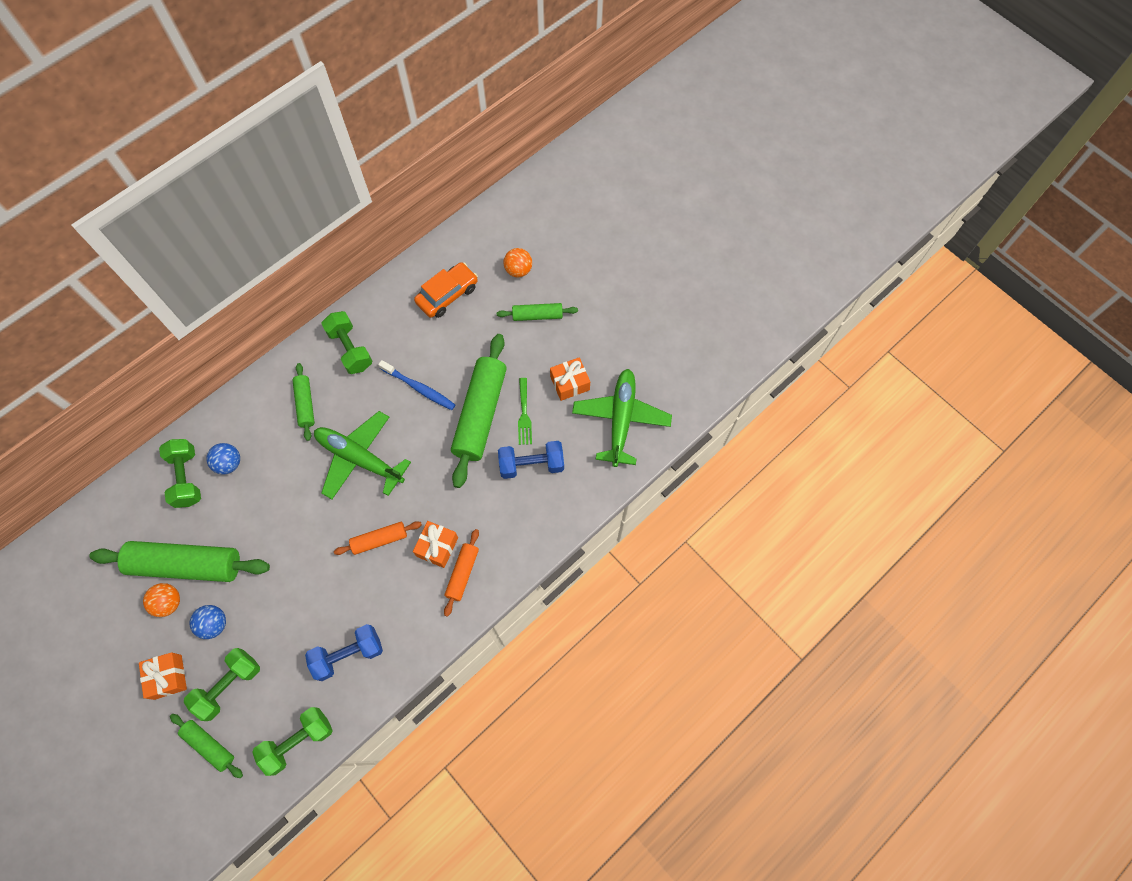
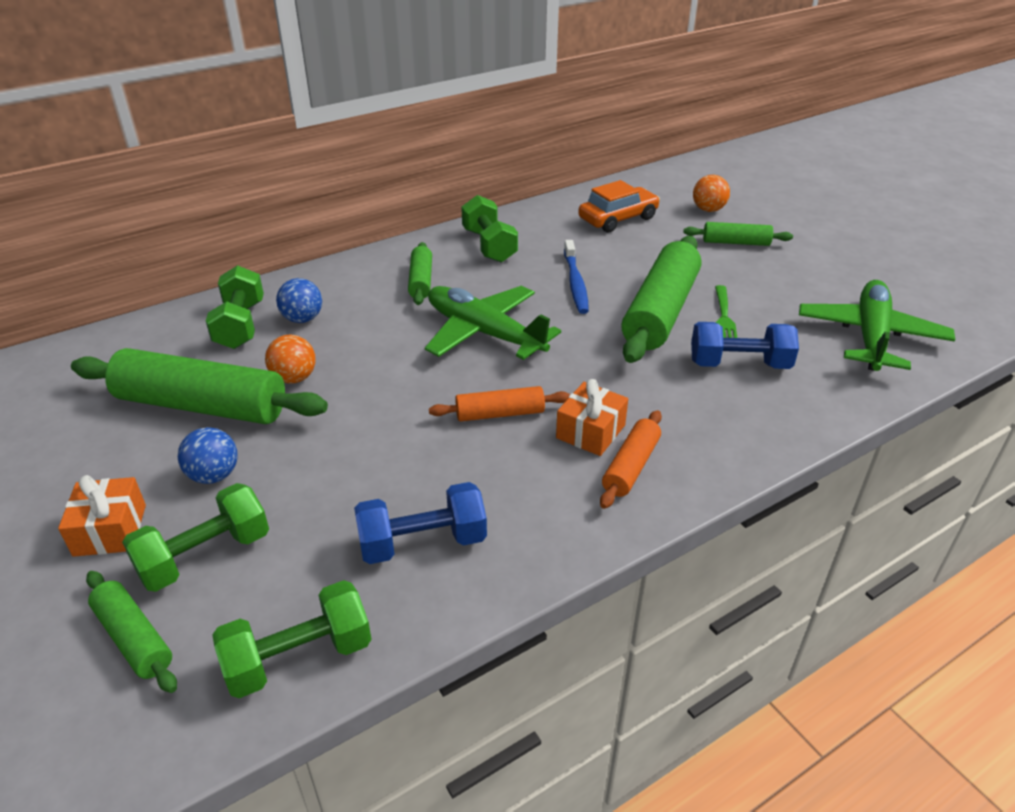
camera: 10 degrees right, 30 degrees down
(169, 602) = (156, 442): orange ball -> orange ball (294, 378)
(419, 388) = (575, 283): blue toothbrush -> blue toothbrush turned 45 degrees clockwise
(570, 383) = (787, 298): orange gift -> none

